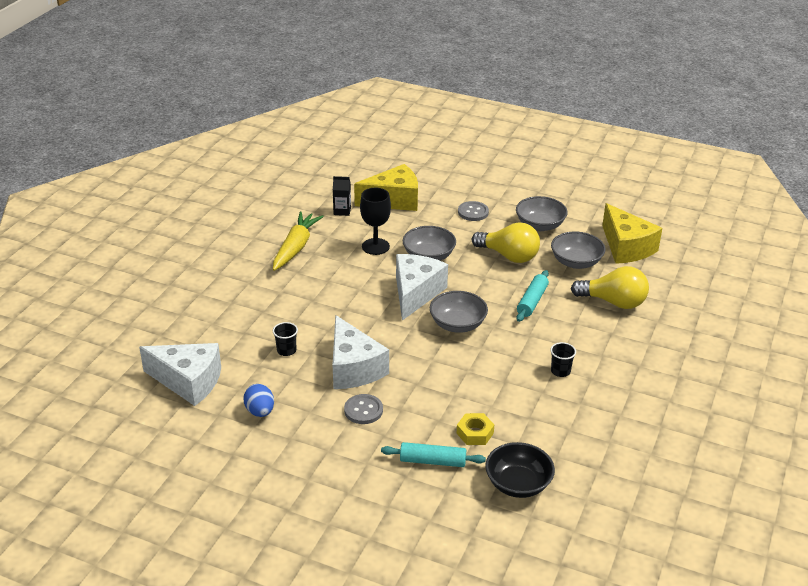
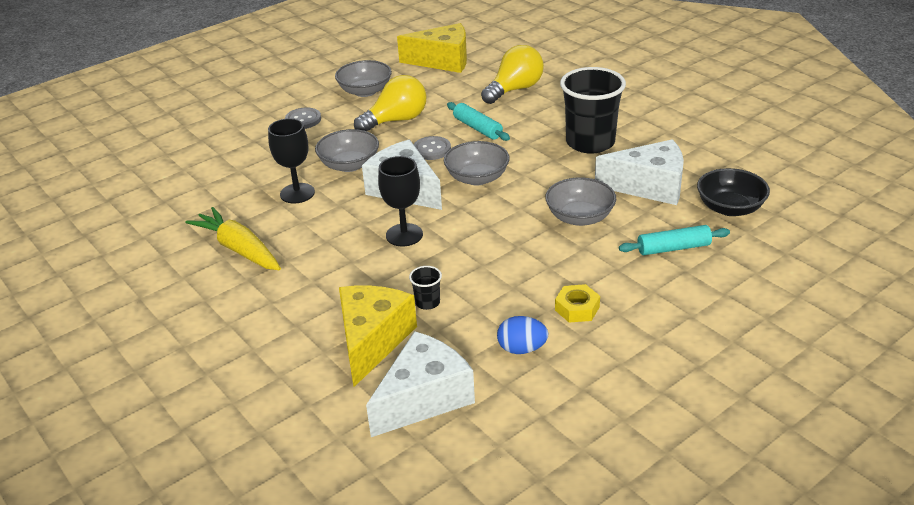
camera: 60 degrees left, 0 degrees up
(342, 211) = (205, 198): black carton -> none
(353, 368) = (495, 261): white cheese -> white cheese (649, 186)
(358, 313) = (404, 235): none -> black goblet
(363, 410) = (569, 272): grey button -> grey button (432, 149)
(394, 200) = (226, 160): yellow cheese -> yellow cheese (372, 341)
(432, 461) = (673, 248): turquoise rolling pin -> turquoise rolling pin turned 45 degrees clockwise
(475, 433) = (647, 212): yellow nut -> yellow nut (577, 308)
(560, 371) = (590, 142): black cup -> black cup, size x2.40
(576, 262) = (440, 90): grey bowl -> grey bowl (580, 217)

